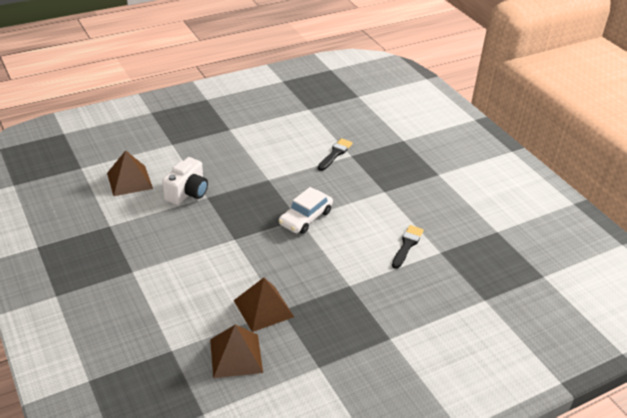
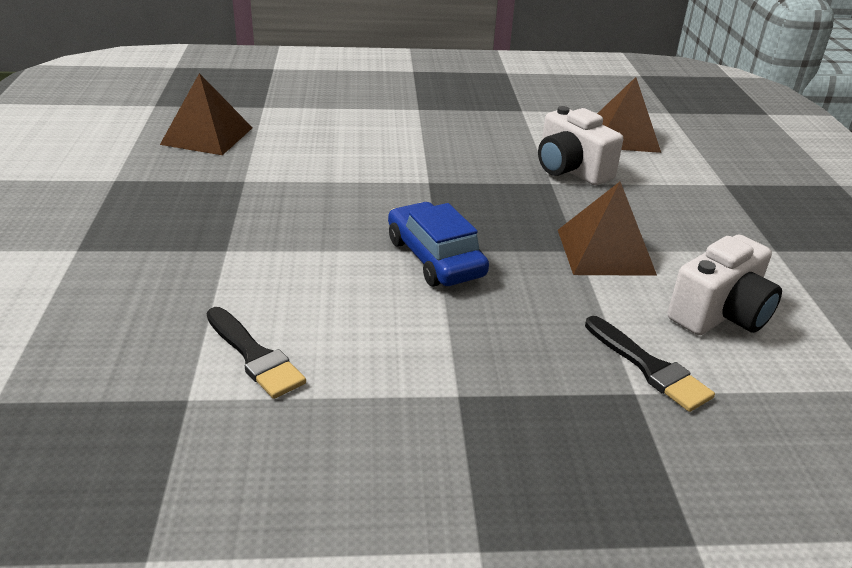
camera: 115 degrees right, 5 degrees down
(263, 308) = (262, 169): brown pyramid -> brown pyramid (605, 251)
(290, 141) = (720, 314): none -> white camera
(305, 218) = (435, 258): white car -> blue car

